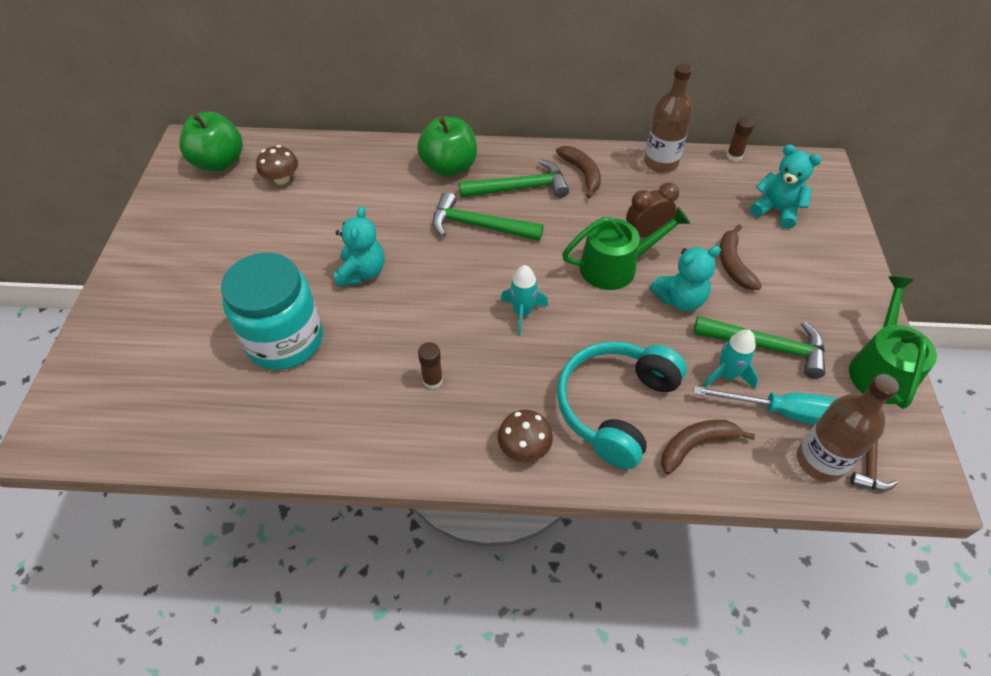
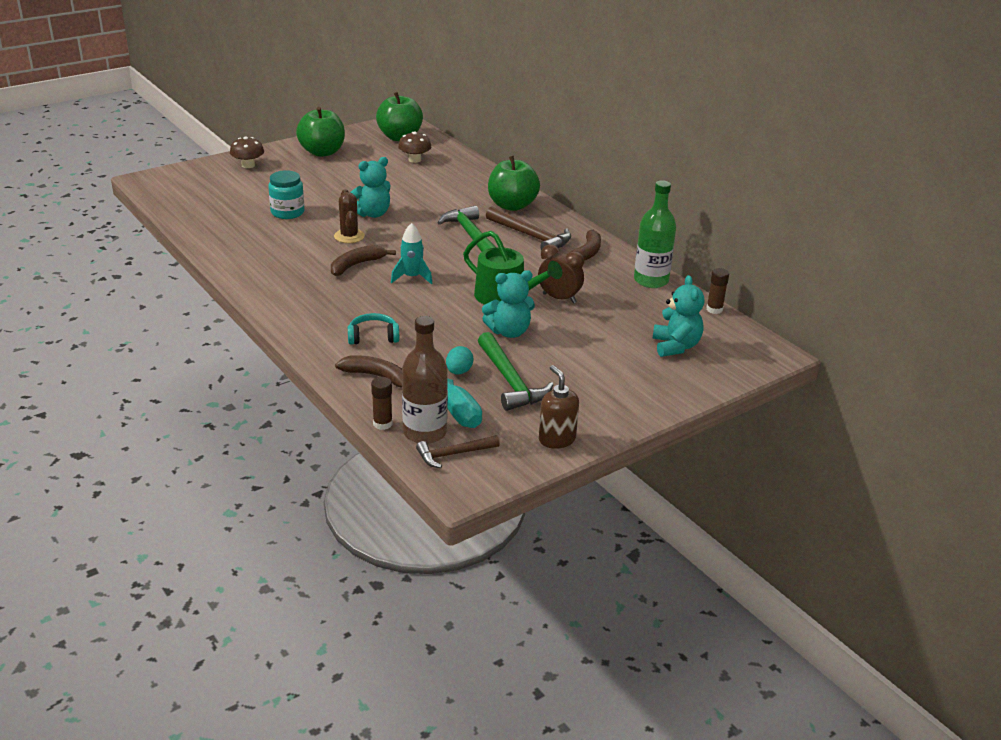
camera: 50 degrees right, 20 degrees down
(177, 237) = (322, 152): none -> green apple
(285, 340) = (287, 212): turquoise jar -> turquoise jar, size x0.57
(392, 316) = (349, 236): none -> brown cactus
(432, 380) = (315, 267): brown glue stick -> brown glue stick (382, 424)
(520, 188) = (531, 236): green hammer -> brown hammer
(524, 447) = (300, 315): brown mushroom -> brown mushroom (248, 165)
(615, 407) = (373, 337): turquoise headphones -> turquoise headphones, size x0.48
(660, 163) = (651, 280): brown bottle -> green bottle
(680, 299) = (509, 332): turquoise teddy bear -> turquoise teddy bear turned 45 degrees counterclockwise
(726, 375) = (459, 372): turquoise rocket -> turquoise egg
(733, 264) = (580, 343): brown banana -> brown banana (356, 265)
(880, 369) = (557, 439): green watering can -> brown soap dispenser

